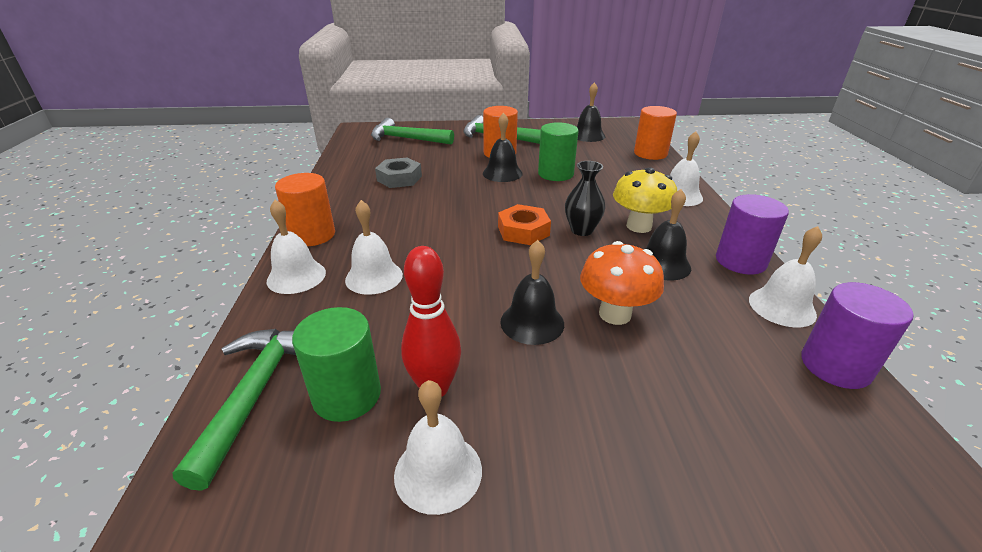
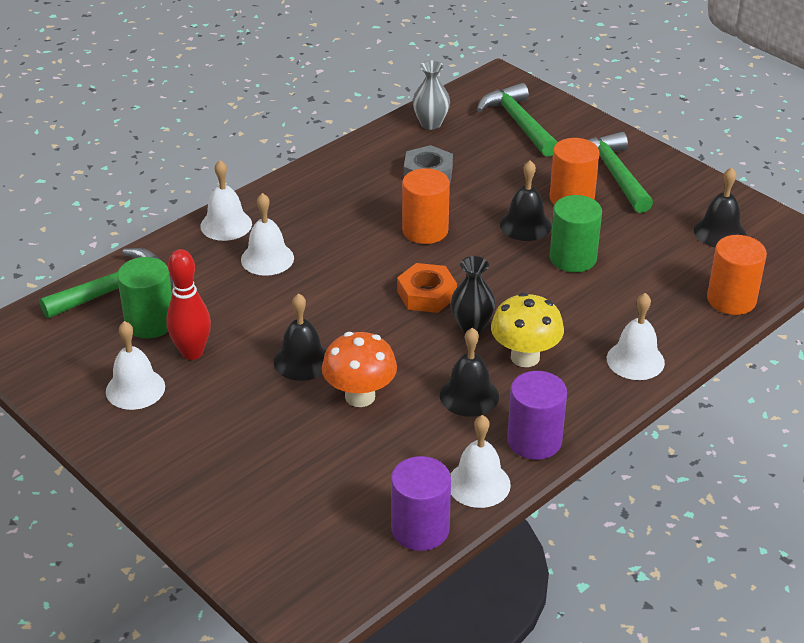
camera: 50 degrees right, 5 degrees up
(312, 235) = (281, 194): orange cylinder -> orange cylinder (425, 230)
(355, 158) = (431, 124): none -> grey vase

